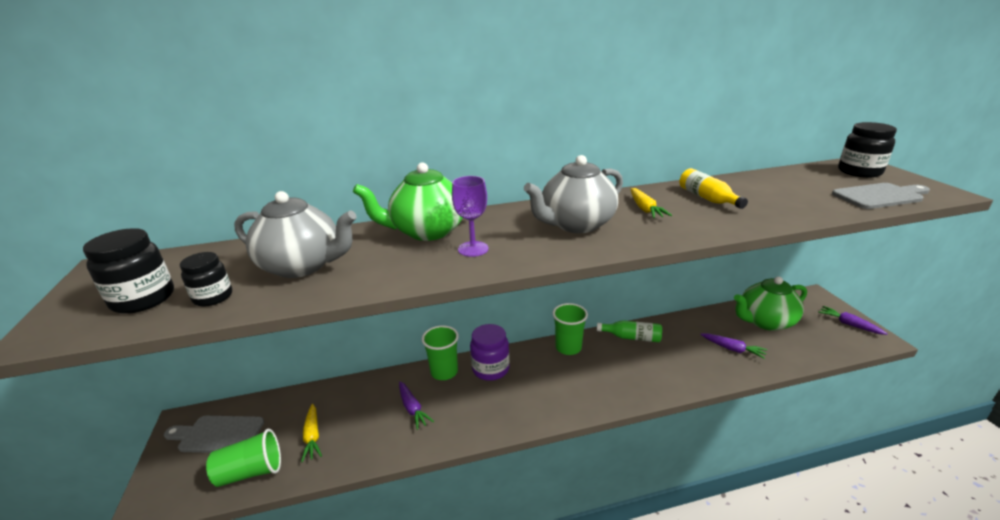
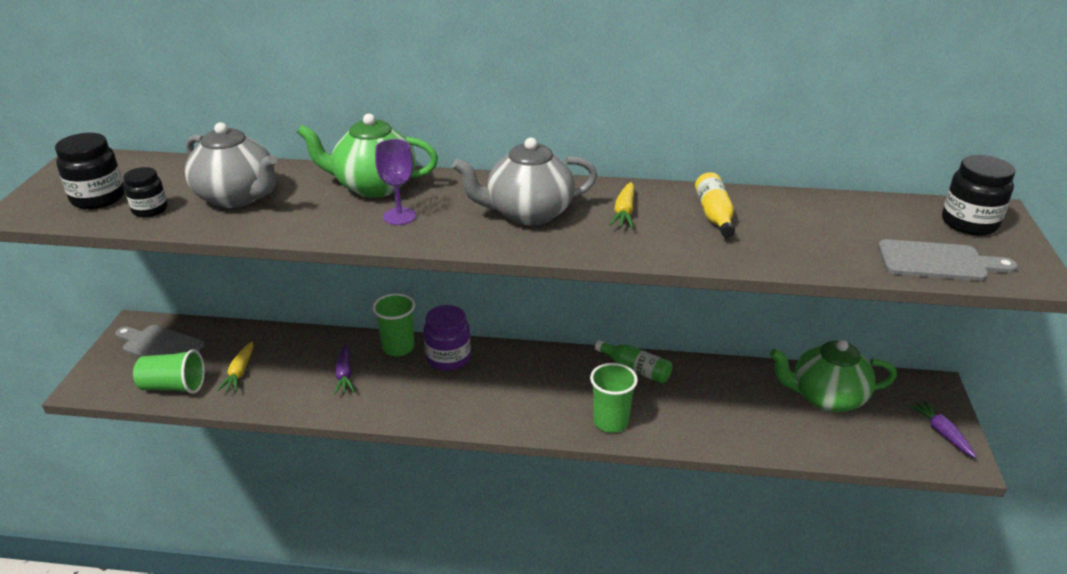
camera: 20 degrees right, 5 degrees up
(568, 347) = (551, 360): green cup -> green cup (610, 422)
(732, 349) = (748, 416): purple carrot -> none

